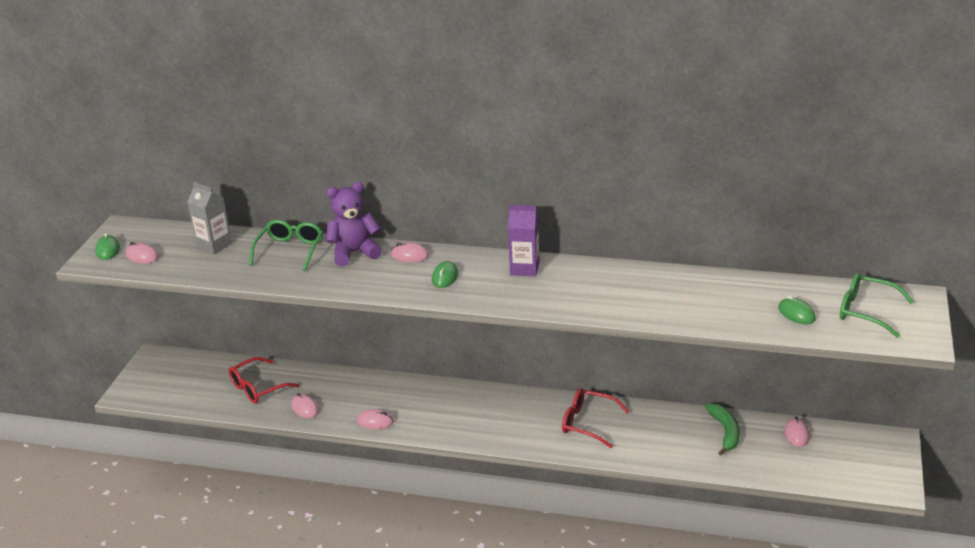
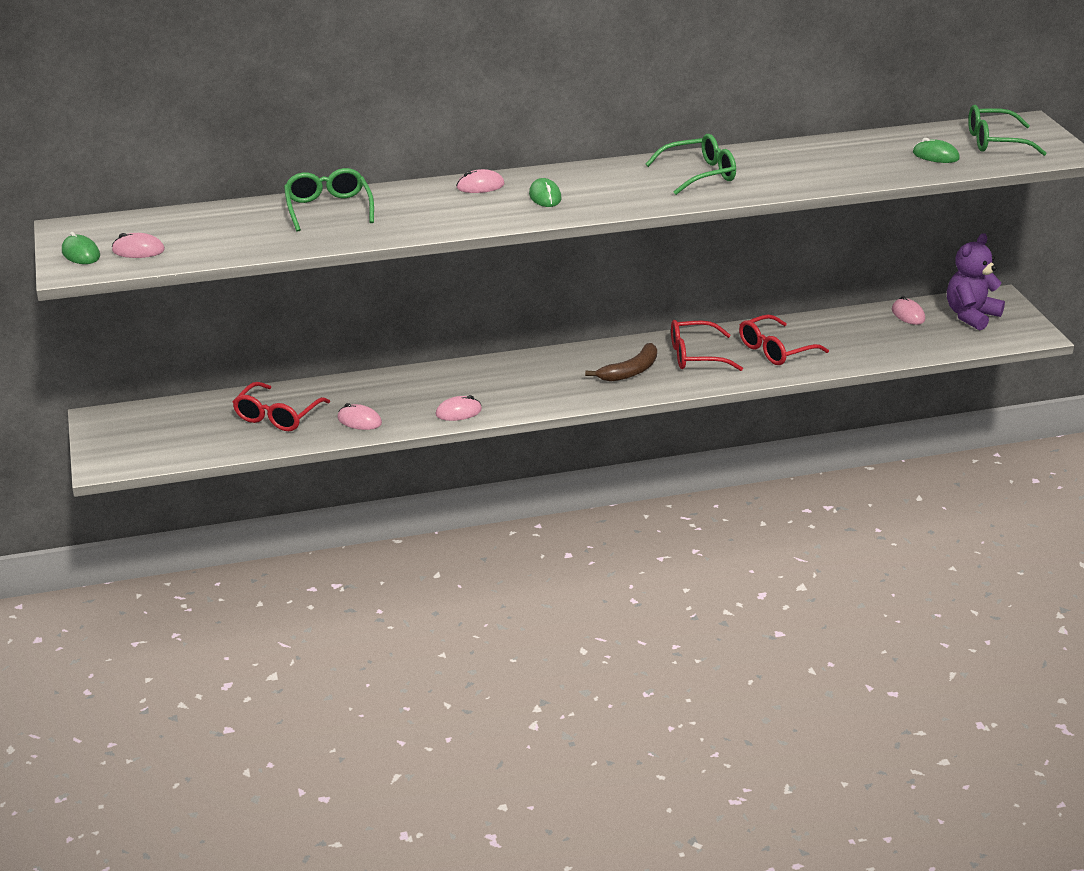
camera: 30 degrees left, 0 degrees up
(214, 245) = (223, 222): grey carton -> none
(354, 253) = (411, 196): purple teddy bear -> purple teddy bear (971, 316)
(524, 268) = (624, 173): purple carton -> none
(526, 423) = (630, 371): none -> brown banana
(580, 284) = (700, 174): none -> green glasses
(655, 436) = (775, 350): none -> red glasses
(725, 432) = (840, 329): green banana -> none

